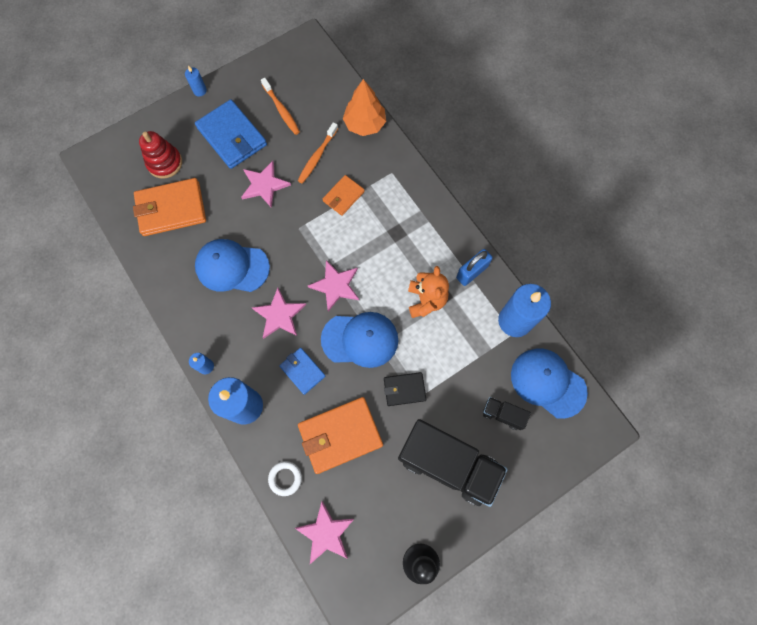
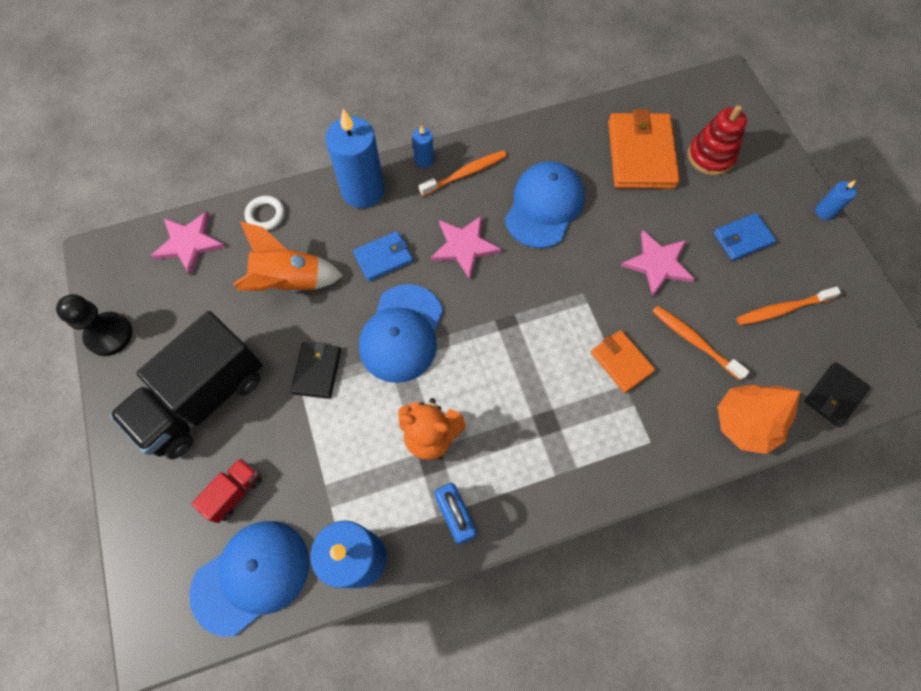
camera: 105 degrees right, 5 degrees down
(213, 331) = (465, 173): none -> orange toothbrush
(232, 137) = (742, 238): blue wallet -> blue wallet, size x0.56
(333, 80) = (834, 395): none -> black wallet
(335, 286) = (486, 320): pink star -> none
(340, 435) = (290, 282): orange wallet -> orange rocket
(502, 414) = (234, 492): black truck -> red truck

